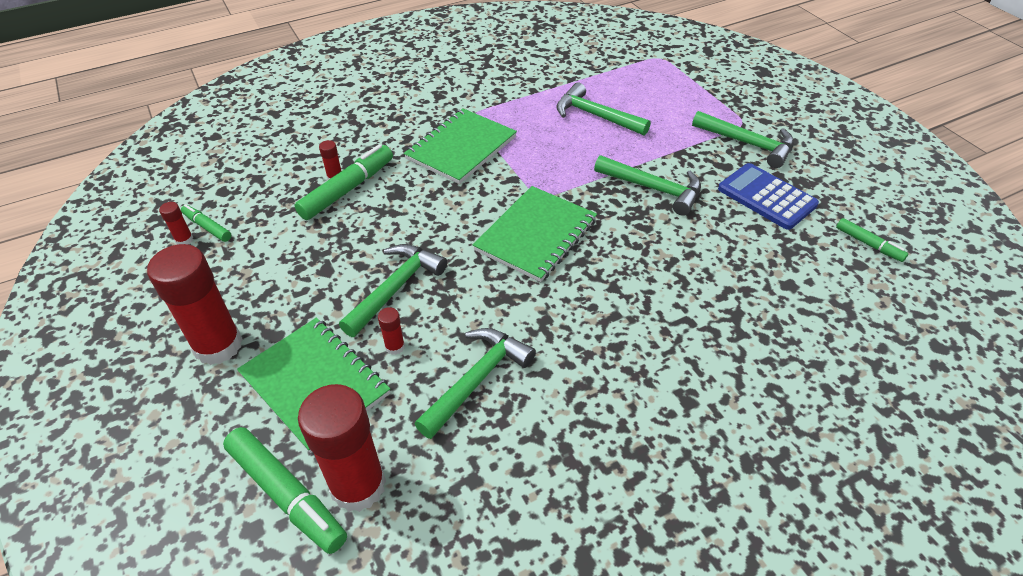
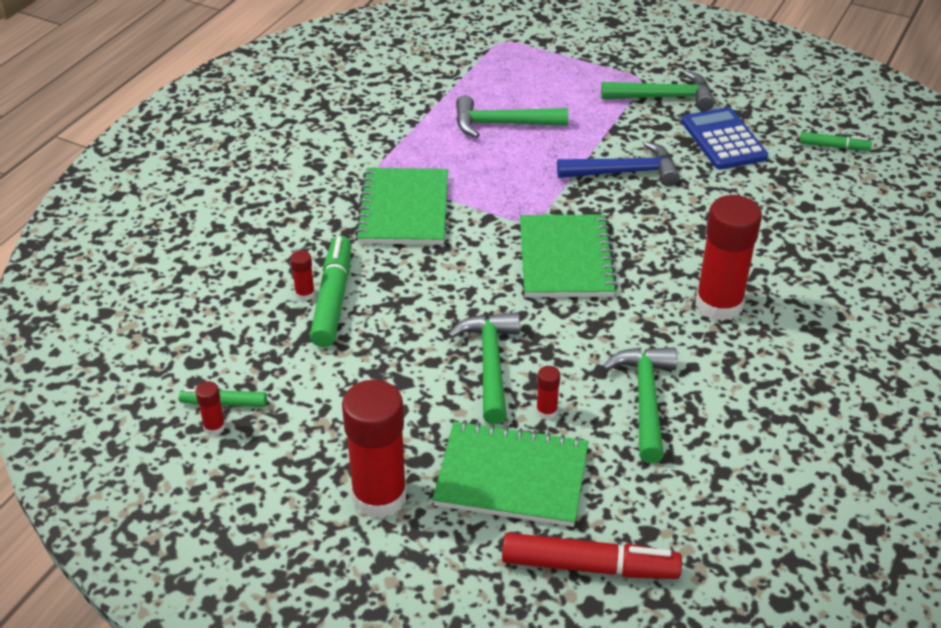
camera: 35 degrees left, 5 degrees down
(287, 495) = (589, 567): green marker -> red marker
(358, 485) = (639, 527): red glue stick -> red glue stick (718, 304)
(653, 189) = (624, 172): green hammer -> blue hammer
(766, 197) = (723, 140): blue calculator -> blue calculator turned 60 degrees clockwise

